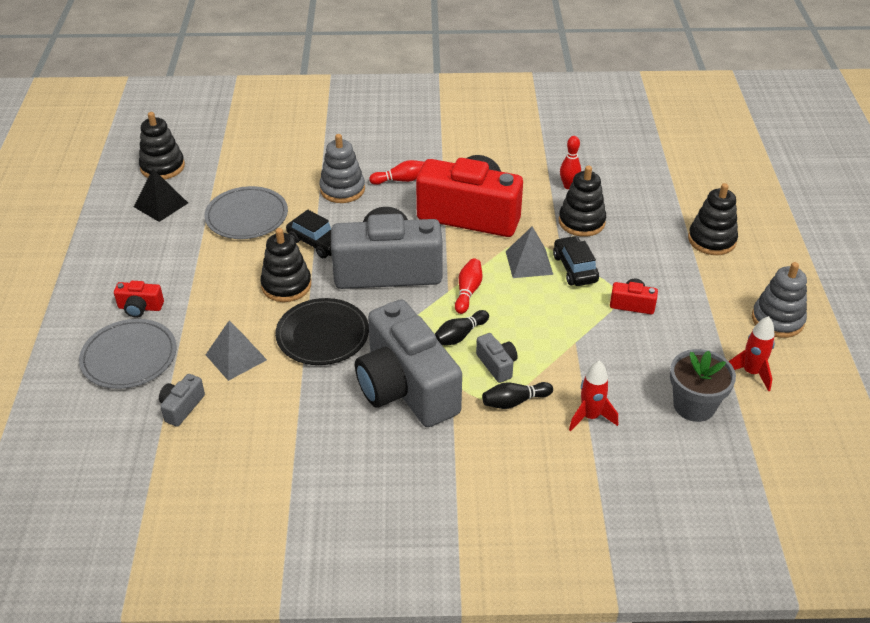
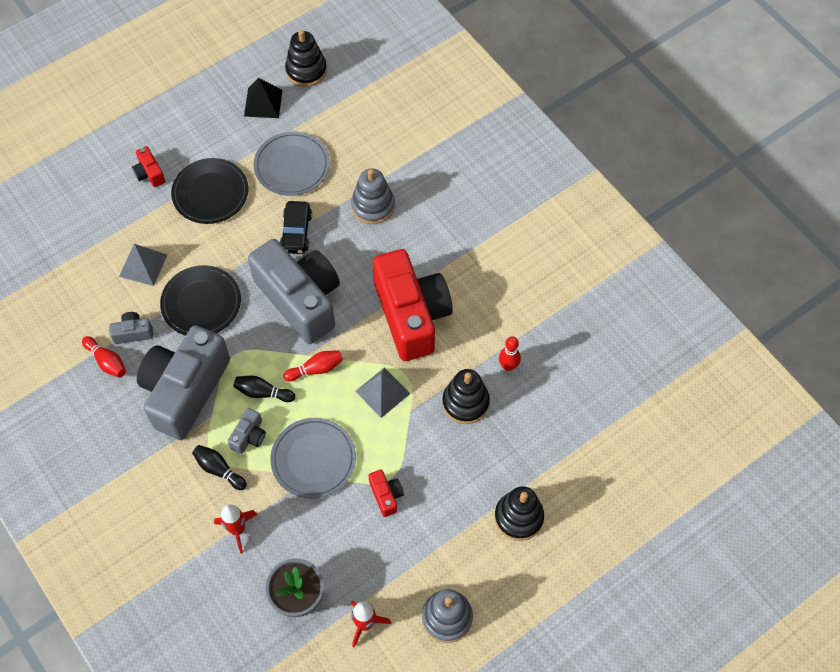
camera: 55 degrees right, 20 degrees up
(129, 357) = (100, 203): grey plate -> grey plate (313, 459)
(182, 407) = (77, 267): grey camera -> grey camera (133, 333)
(212, 277) = (210, 193): none -> black plate
(286, 285) = (235, 245): black stacking toy -> none
(401, 180) = (417, 238): red bowling pin -> red bowling pin (107, 361)
(575, 268) = (400, 430): black car -> none

